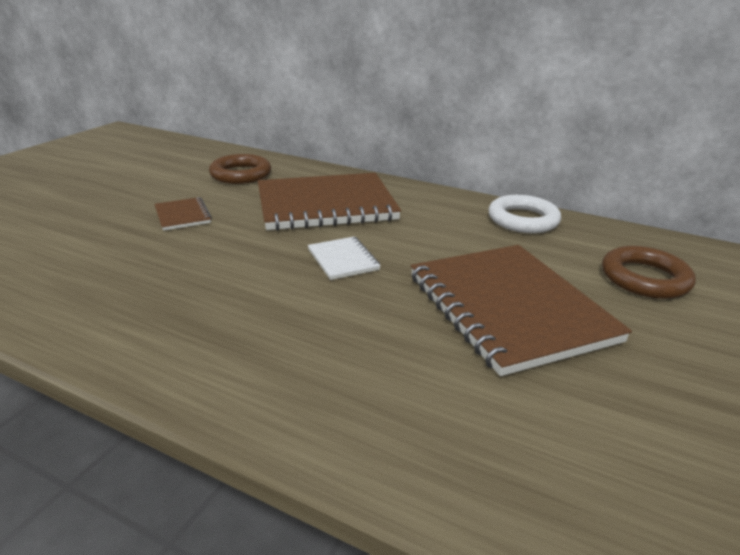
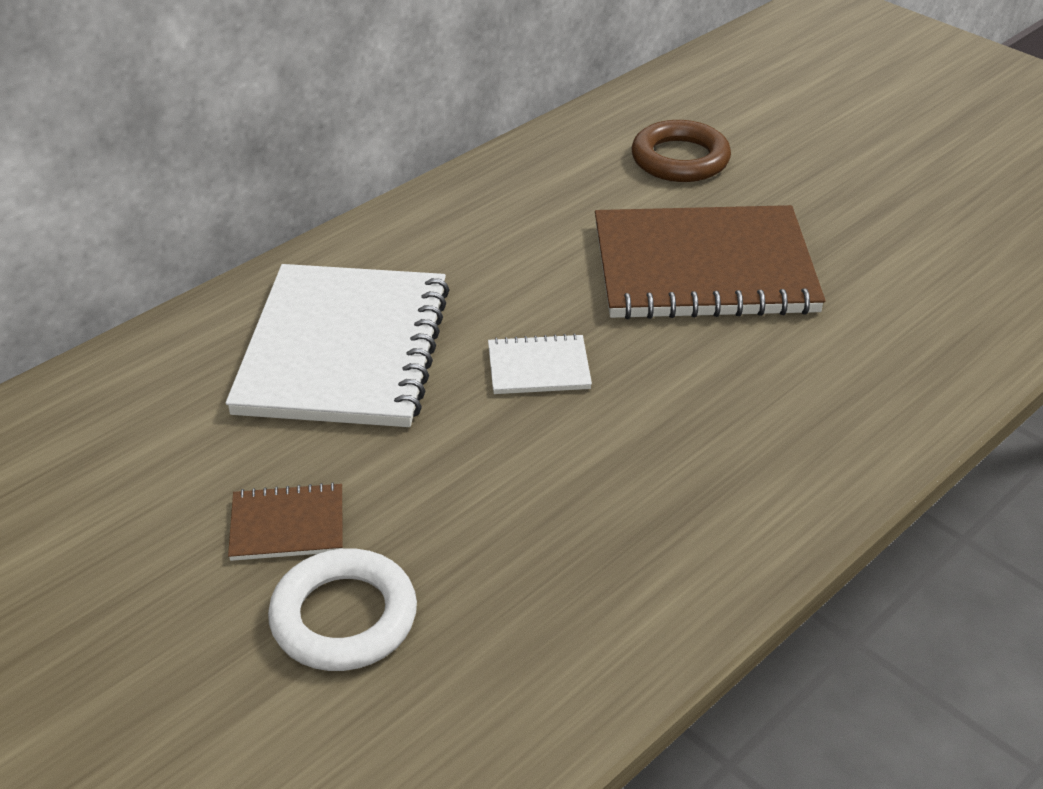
camera: 70 degrees left, 10 degrees up
(241, 174) = (129, 432): brown ring -> none
(326, 205) = (344, 349): brown notebook -> white notebook
(523, 220) = (500, 186): white ring -> white ring (344, 617)

